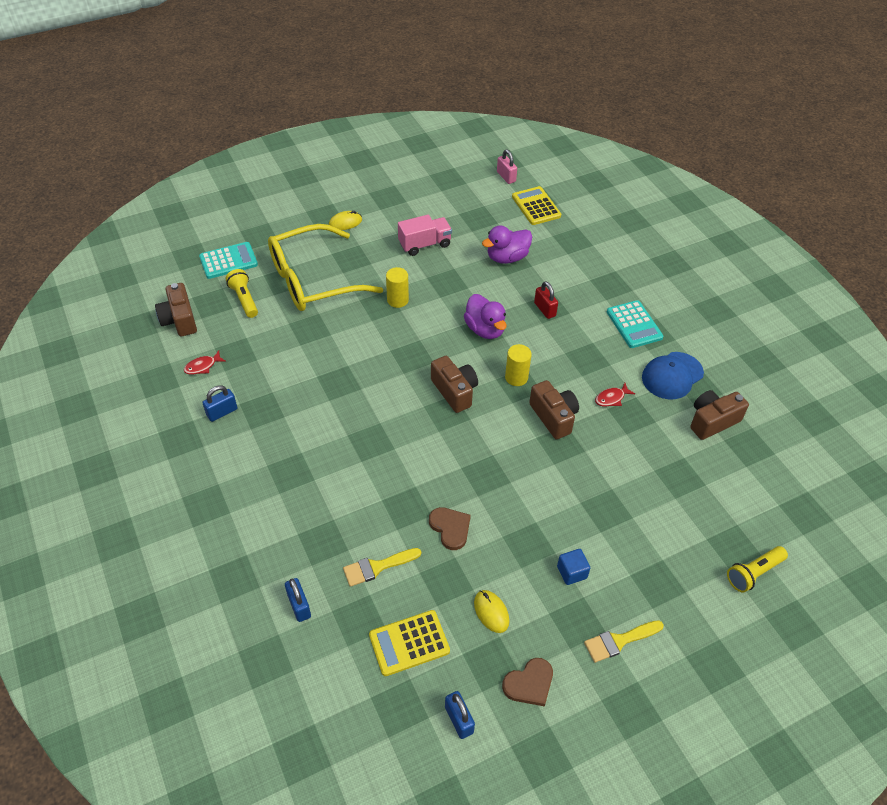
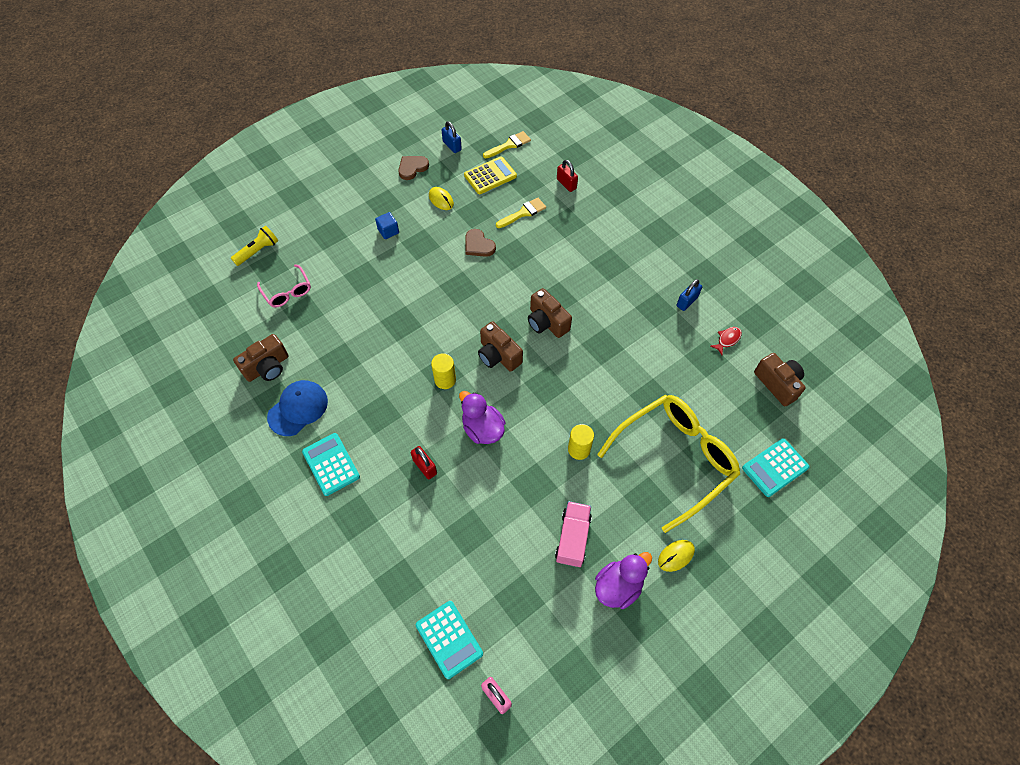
camera: 170 degrees right, 10 degrees up
(244, 299) = (731, 420): yellow flashlight -> none
(299, 606) = (566, 184): blue padlock -> red padlock
(424, 244) = (572, 538): pink truck -> pink truck turned 135 degrees clockwise
(507, 257) = (474, 536): purple duck -> purple duck (618, 586)
(536, 206) = (449, 639): yellow calculator -> turquoise calculator
(553, 417) = (408, 346): brown camera -> brown camera (547, 322)
(611, 398) = (357, 374): red fish -> none
(619, 641) = (356, 197): yellow brush -> yellow brush (509, 145)
(703, 506) = (287, 292): none -> pink glasses

